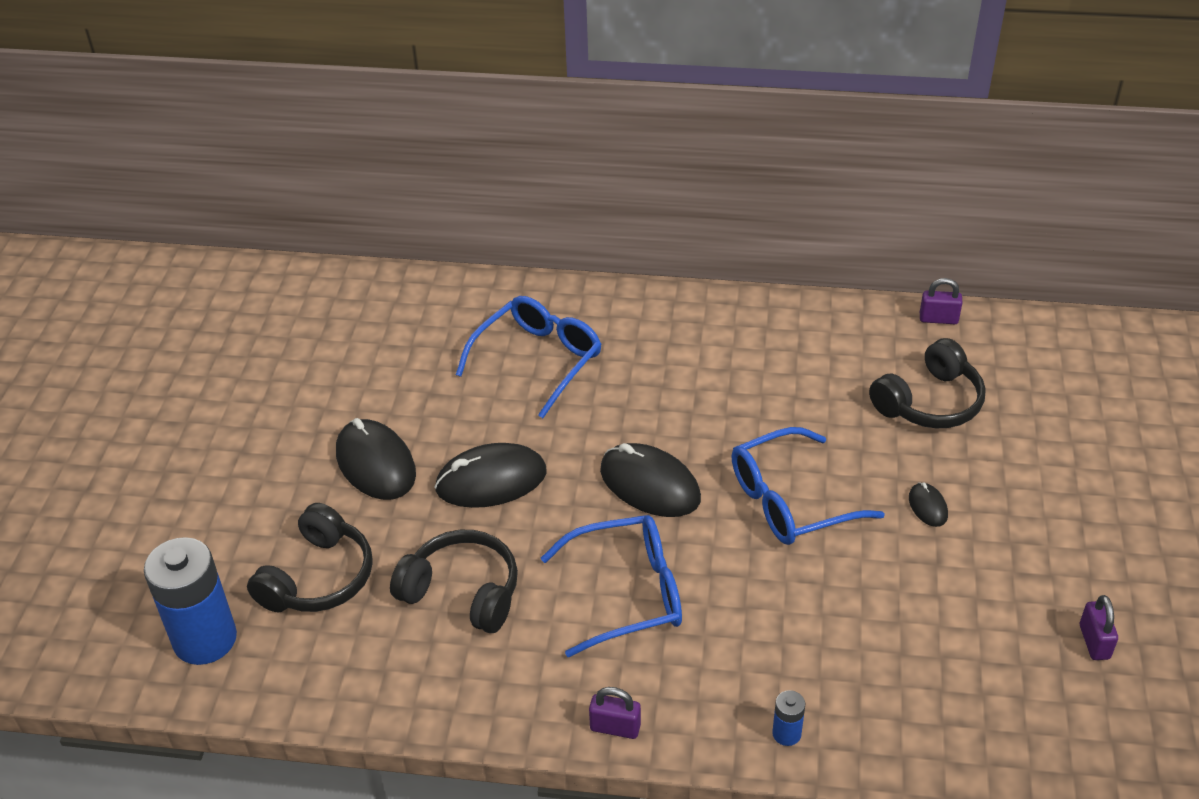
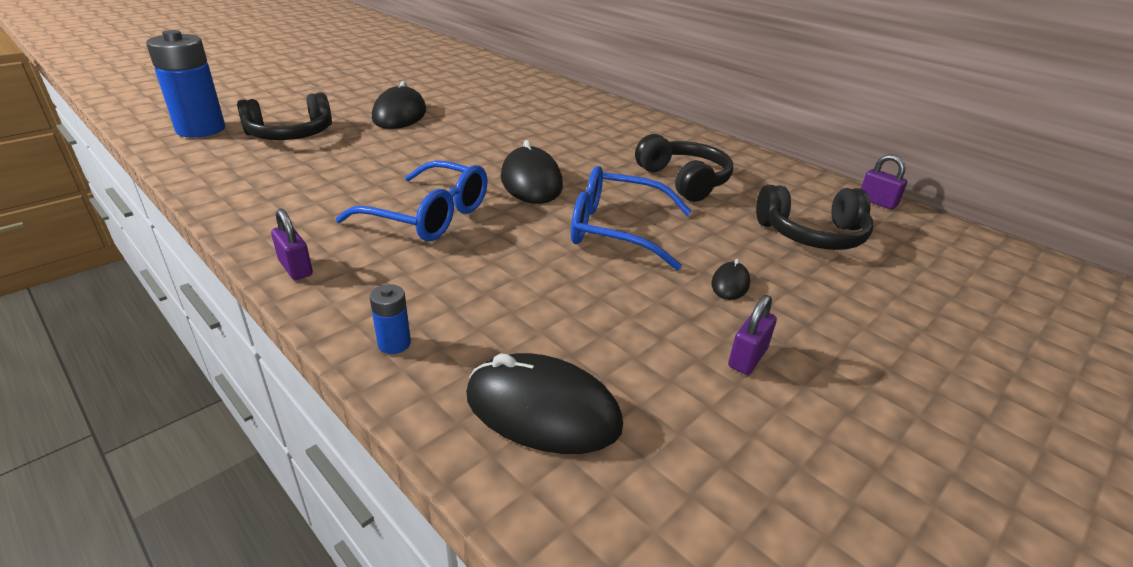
camera: 35 degrees right, 10 degrees down
(462, 592) = (342, 171): black headphones -> black headphones (684, 181)
(491, 480) = (443, 142): black mouse -> black mouse (542, 410)
(537, 361) = (552, 117): blue glasses -> none
(1094, 642) = (793, 465): purple padlock -> purple padlock (747, 358)

